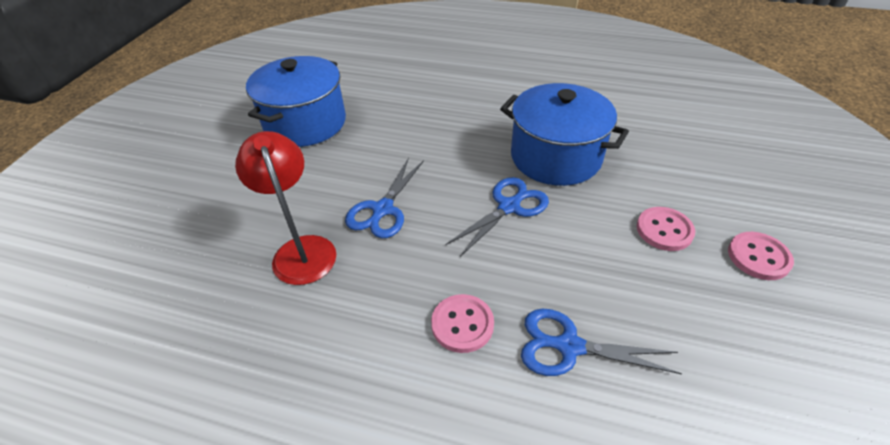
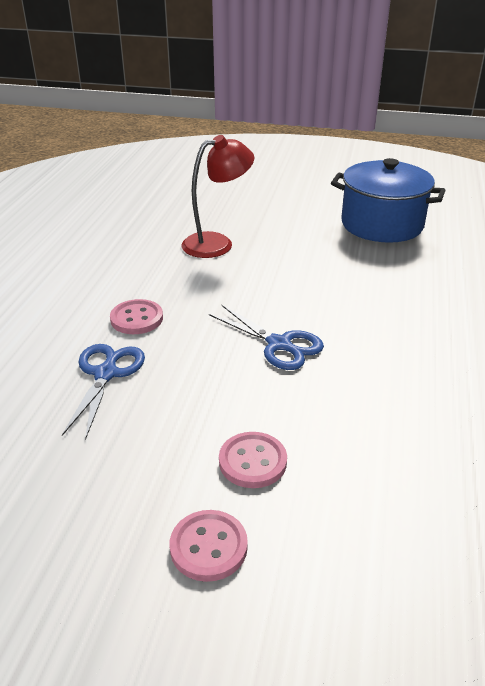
camera: 85 degrees right, 10 degrees down
(383, 209) = (266, 274): blue scissors -> none
(555, 157) = (374, 382): blue pot -> none

